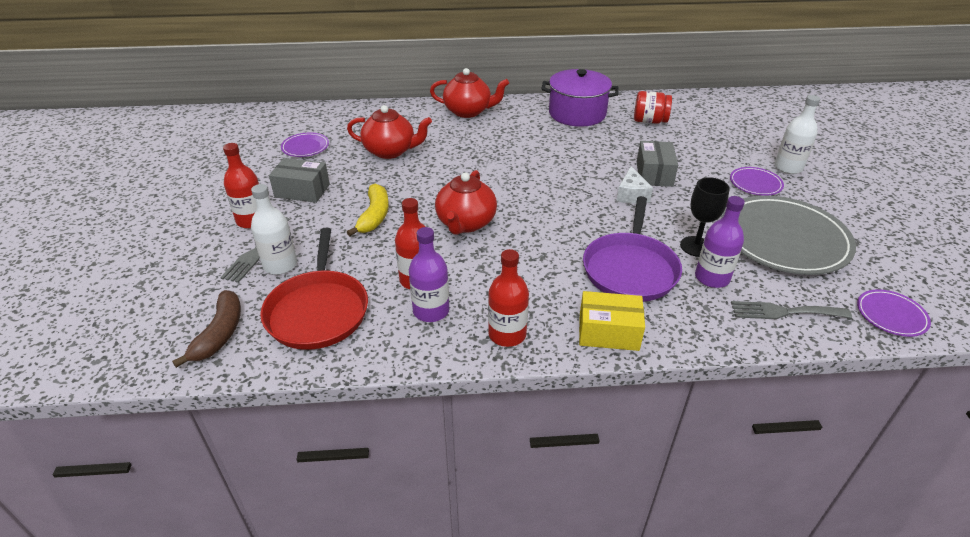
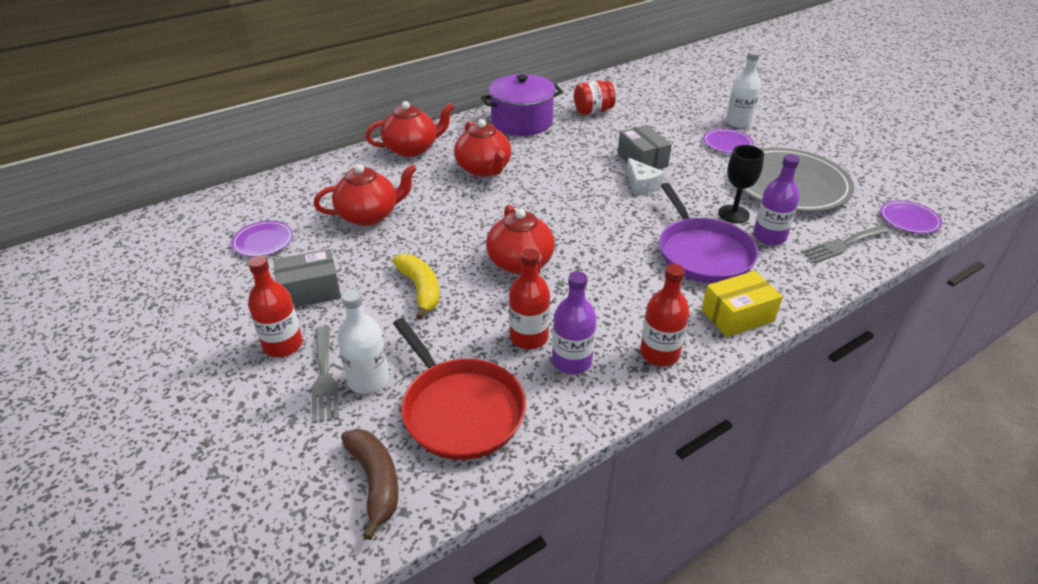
camera: 30 degrees left, 0 degrees up
(508, 142) = (484, 169): none -> red teapot

